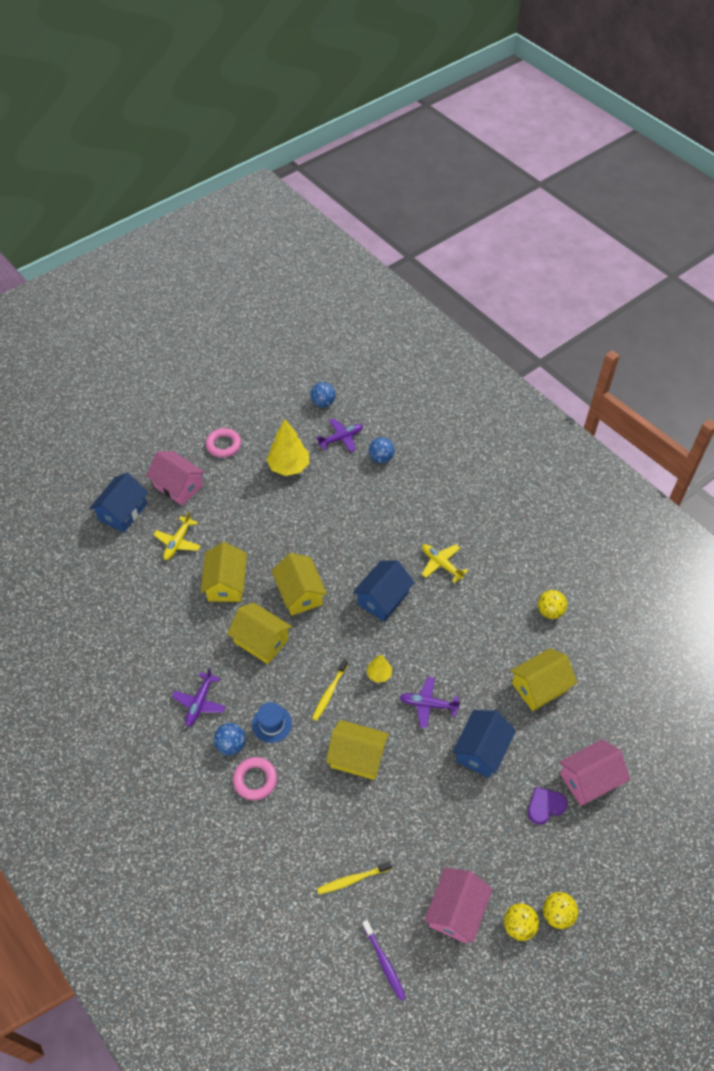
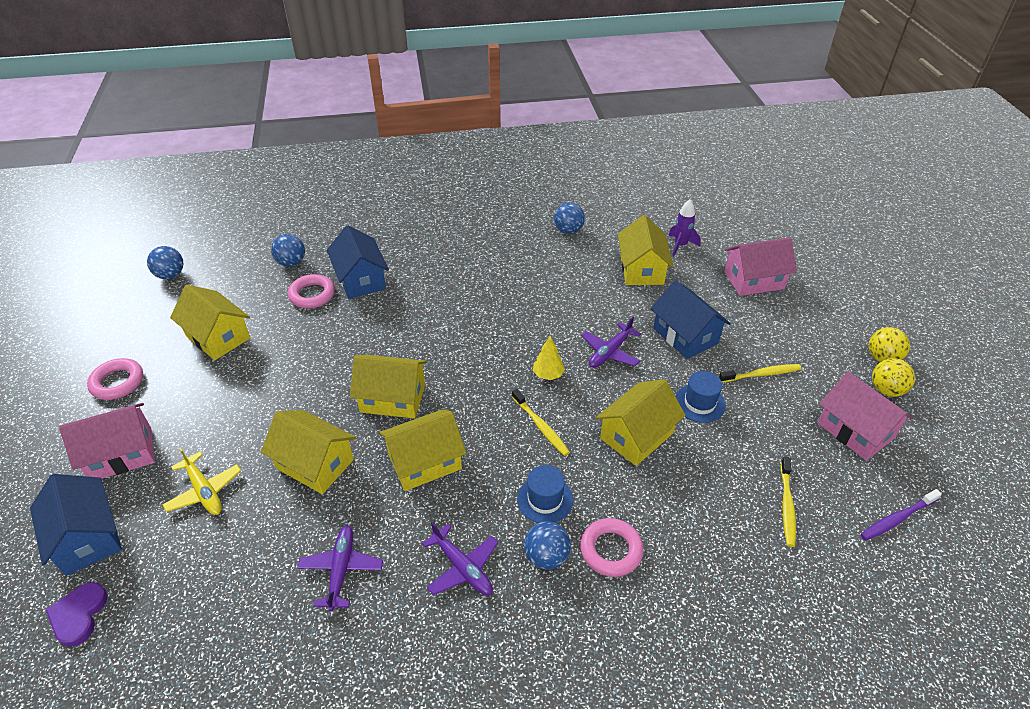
camera: 60 degrees left, 10 degrees down
(289, 466) = (218, 337): yellow tree -> yellow house
(341, 438) = (232, 280): purple plane -> purple plane (341, 570)
(359, 490) = (312, 295): none -> pink ring
(383, 598) = (459, 333): blue house -> blue house (361, 279)
(384, 962) = (897, 518): purple toothbrush -> purple toothbrush turned 150 degrees clockwise
(415, 787) = (699, 403): none -> blue hat
(441, 564) = (458, 275): yellow plane -> none
(474, 822) = (761, 374): none -> yellow toothbrush
(545, 806) = (767, 318): purple heart -> purple heart (79, 615)
(550, 611) = (568, 230): yellow ball -> blue ball
(589, 779) = (753, 280): pink house -> pink house turned 75 degrees clockwise
(594, 704) = (680, 245): none -> purple rocket

